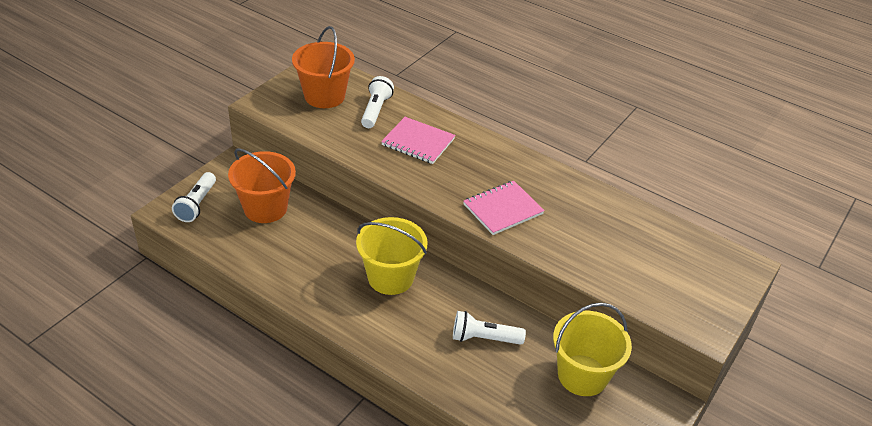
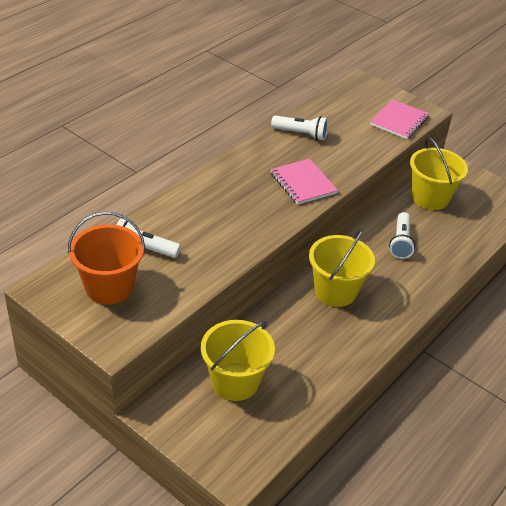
camera: 85 degrees left, 0 degrees up
(197, 205) = (225, 445): white flashlight -> white flashlight (301, 134)
(265, 208) = (235, 381): orange bucket -> yellow bucket
(418, 142) = (203, 223): pink notebook -> pink notebook (399, 121)

